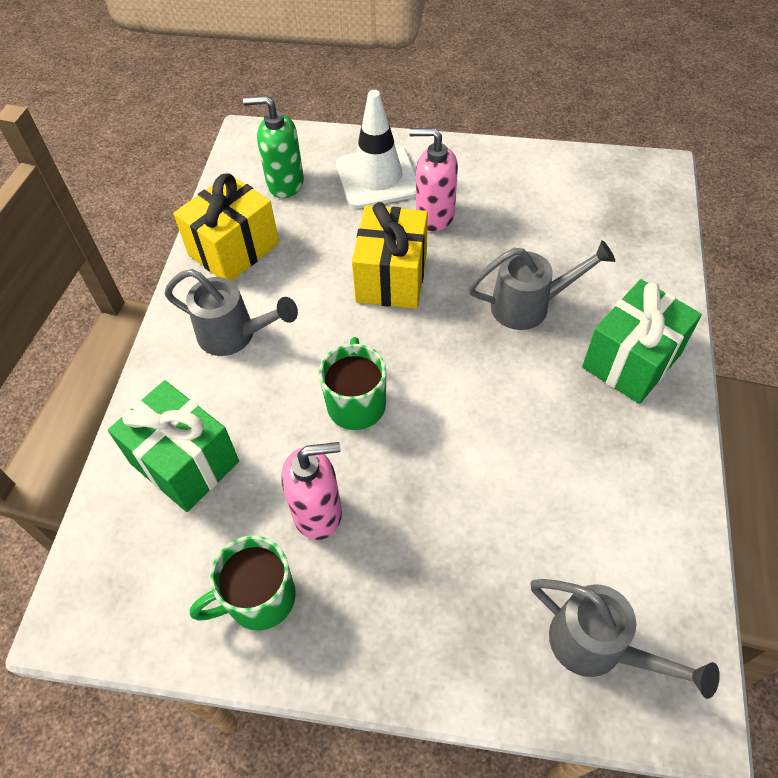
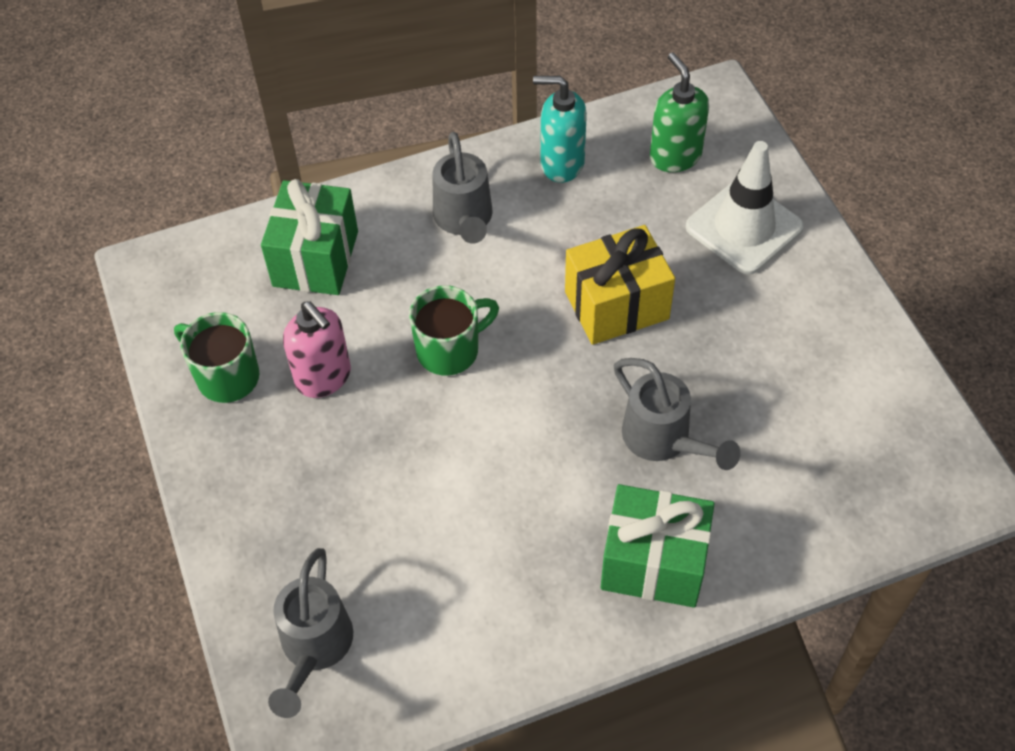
camera: 60 degrees right, 0 degrees up
(234, 249) = (561, 164): yellow gift -> turquoise soap dispenser
(434, 216) = (727, 302): pink soap dispenser -> none

